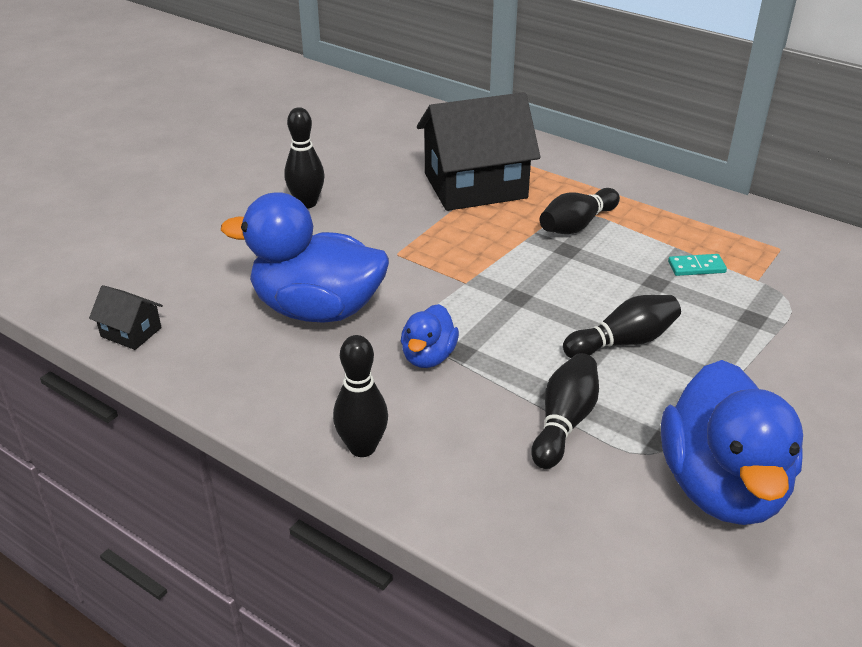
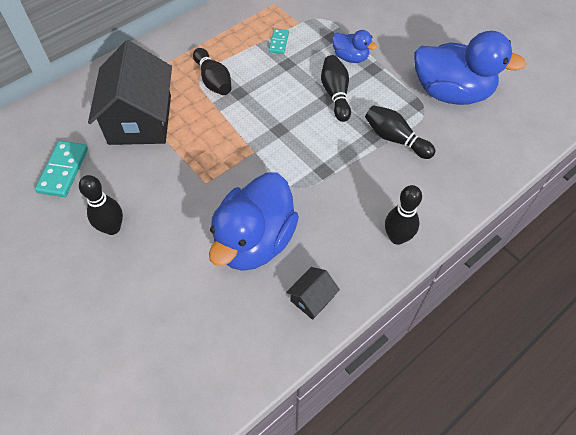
camera: 75 degrees left, 20 degrees up
(131, 332) = (242, 371): black house -> black house (312, 299)
(375, 155) = (63, 170): none -> turquoise domino
(428, 357) = (323, 188): blue duck -> blue duck (350, 57)

